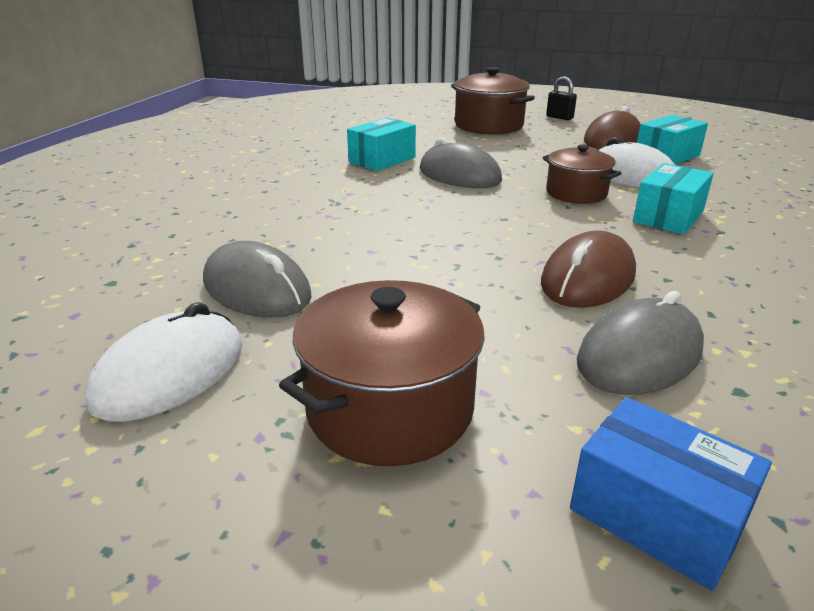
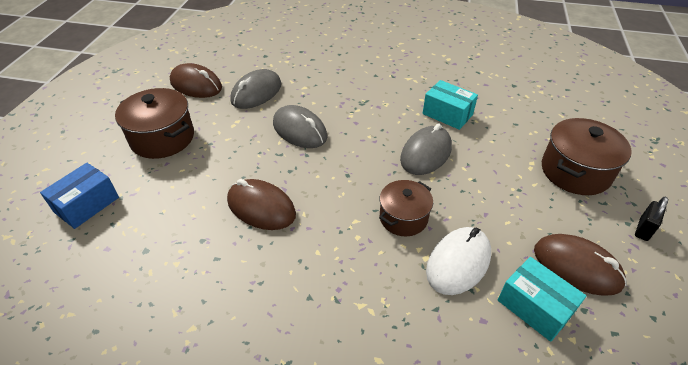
camera: 85 degrees right, 15 degrees up
(170, 373) = (196, 85): white mouse -> brown mouse
(639, 355) = (181, 217): grey mouse -> grey mouse (299, 130)
(668, 217) = (363, 270): turquoise box -> none

